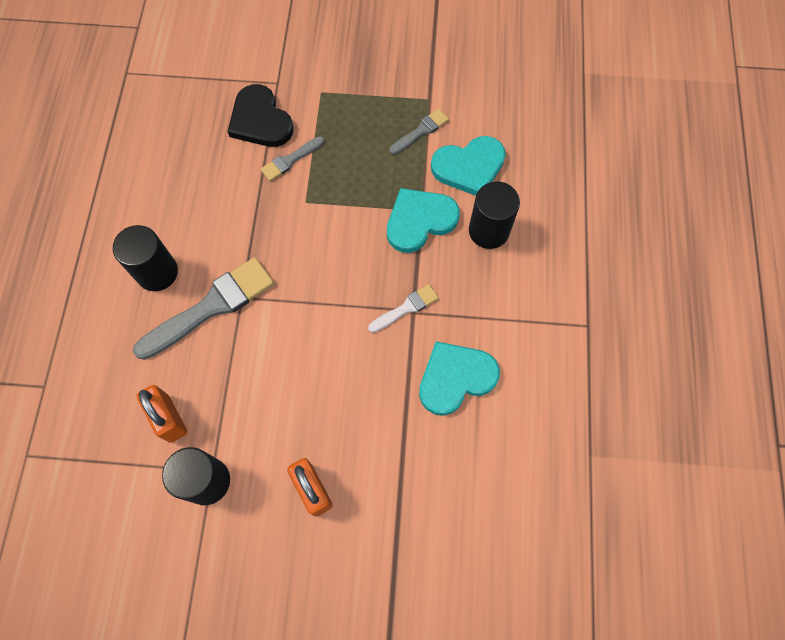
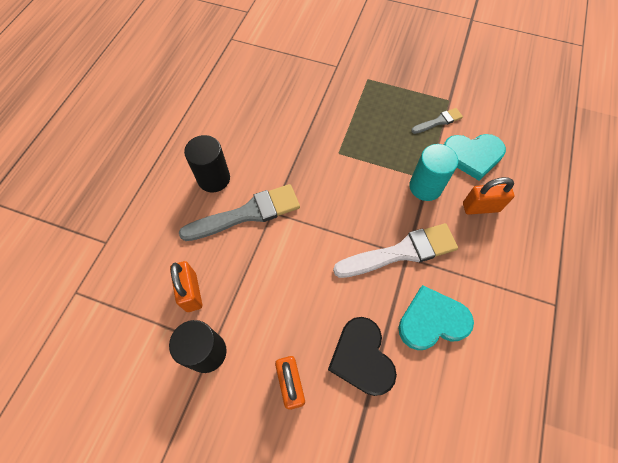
camera: 15 degrees right, 5 degrees down
(260, 120) = (318, 89): black heart -> black heart (362, 357)
(290, 160) = (334, 121): grey brush -> none
(406, 308) = (401, 252): white brush -> white brush, size x1.95
(419, 221) = (425, 187): turquoise heart -> turquoise cylinder
(488, 231) = (481, 207): black cylinder -> orange padlock

